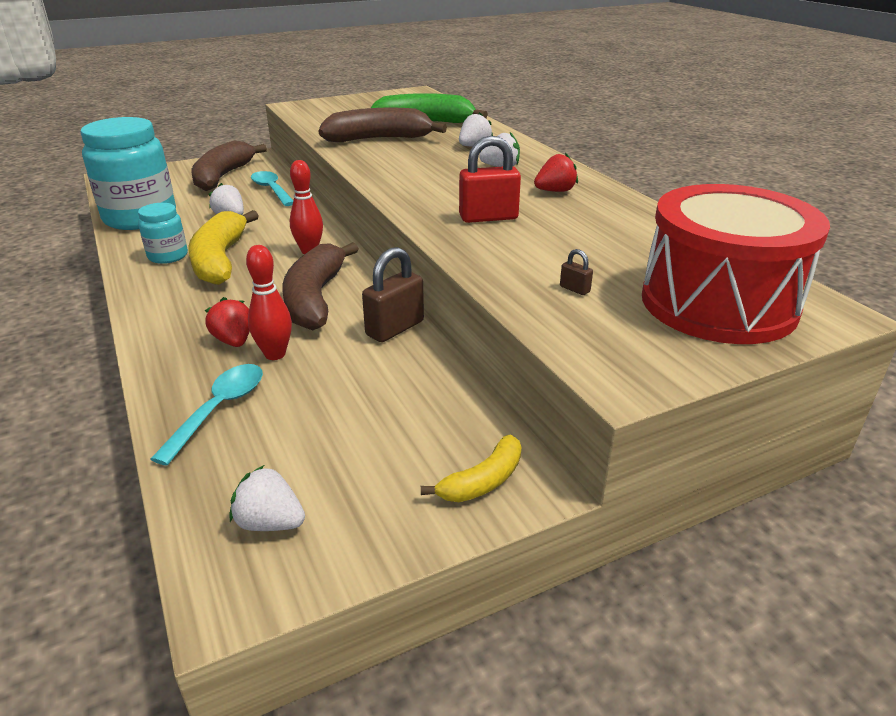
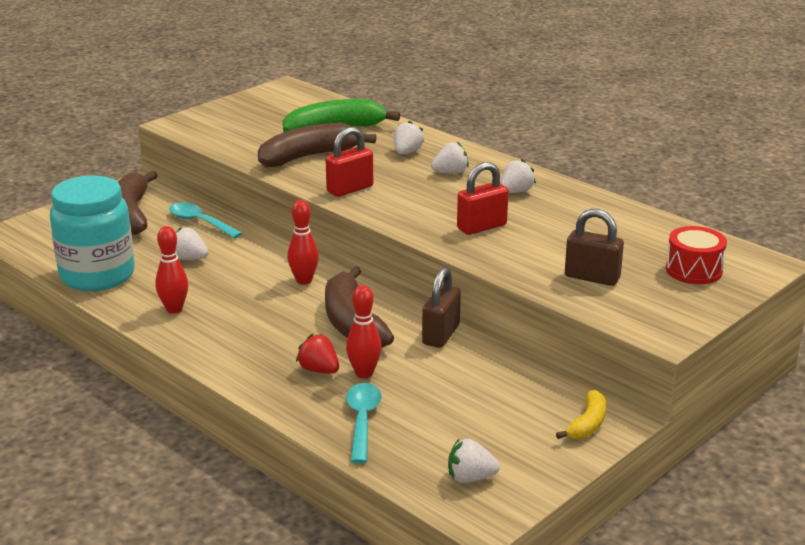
camera: 20 degrees left, 5 degrees down
(168, 256) = (174, 309): turquoise jar -> red bowling pin
(221, 260) = (229, 304): yellow banana -> none
(387, 168) = (350, 189): none -> red padlock
(555, 191) = (515, 192): red strawberry -> white strawberry
(574, 289) = (592, 277): brown padlock -> brown padlock, size x2.28
(718, 303) = (693, 270): red drum -> red drum, size x0.51

